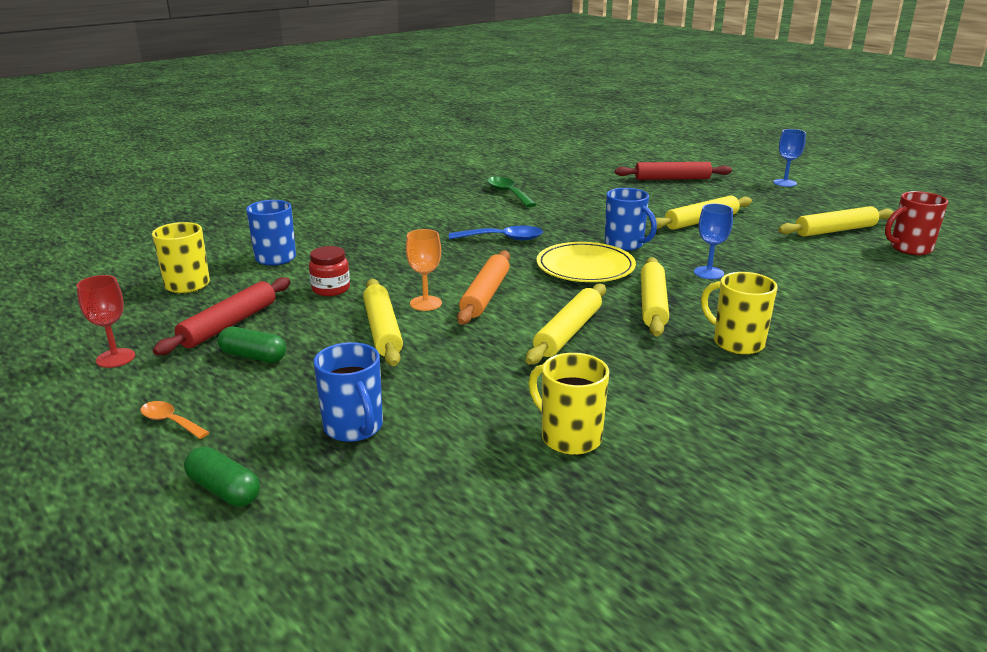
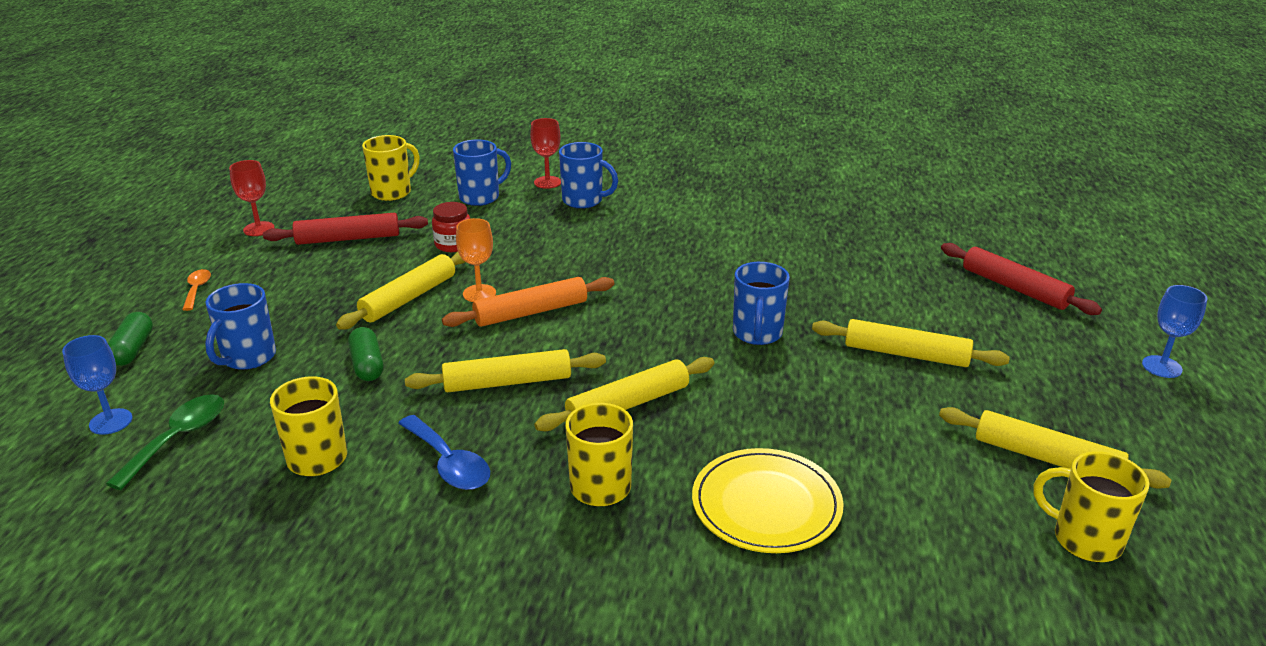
camera: 50 degrees right, 5 degrees up
(253, 356) = (311, 271): green capsule -> green capsule (367, 365)
(306, 231) = (547, 182): none -> red goblet
(360, 230) = (584, 201): none -> blue mug
(503, 239) = (668, 267): blue spoon -> blue spoon (449, 463)
(508, 193) = (787, 221): green spoon -> green spoon (178, 439)
(585, 267) = (666, 334): yellow plate -> yellow plate (766, 505)
(708, 273) = (758, 410): blue goblet -> blue goblet (111, 421)
(909, 248) = (1084, 539): red mug -> yellow mug

